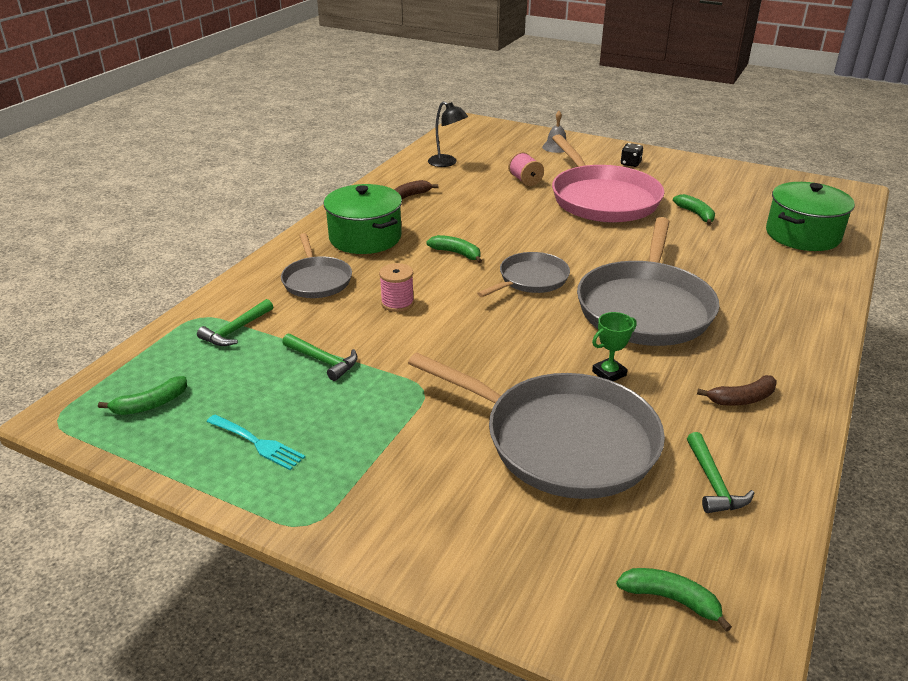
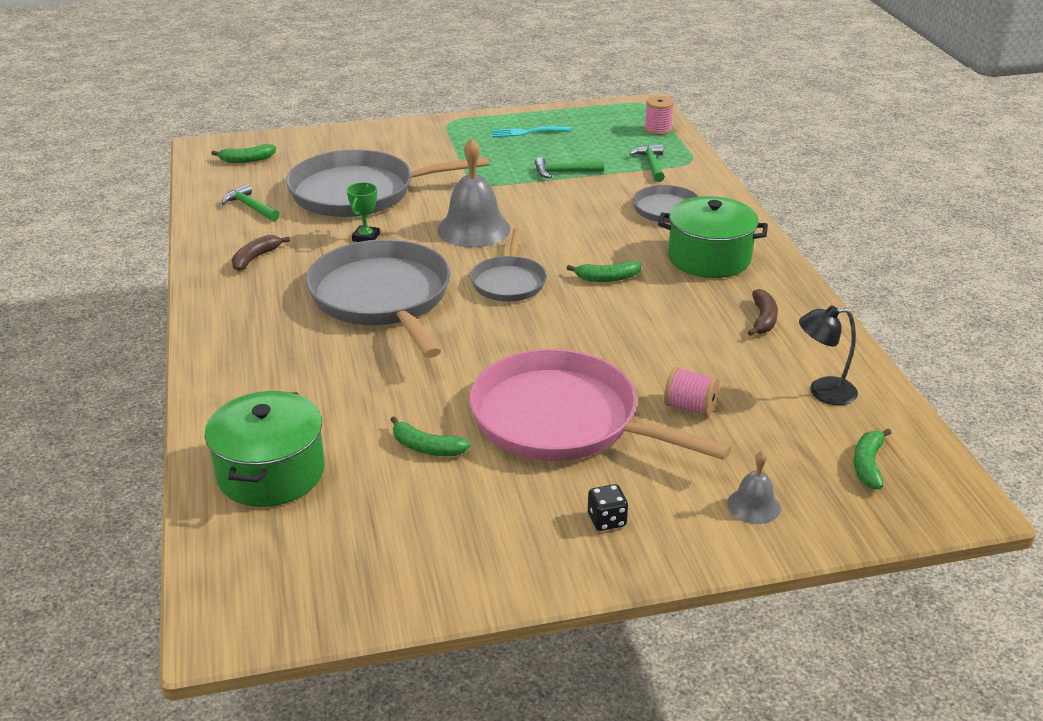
camera: 140 degrees right, 0 degrees up
(150, 404) = (614, 123): green banana -> green banana (868, 465)
(397, 303) = (582, 221): pink spool -> pink spool (657, 129)
(498, 337) = (474, 229): none -> grey bell

